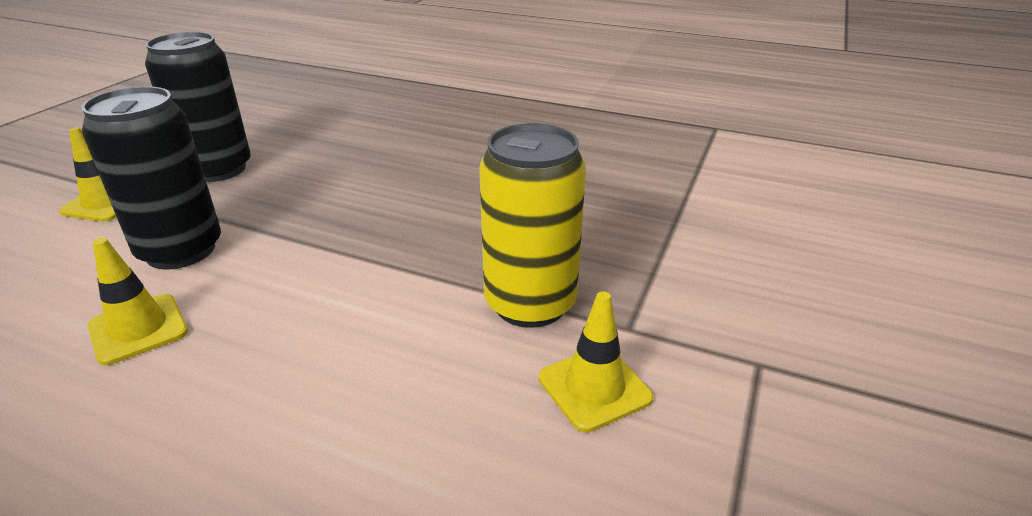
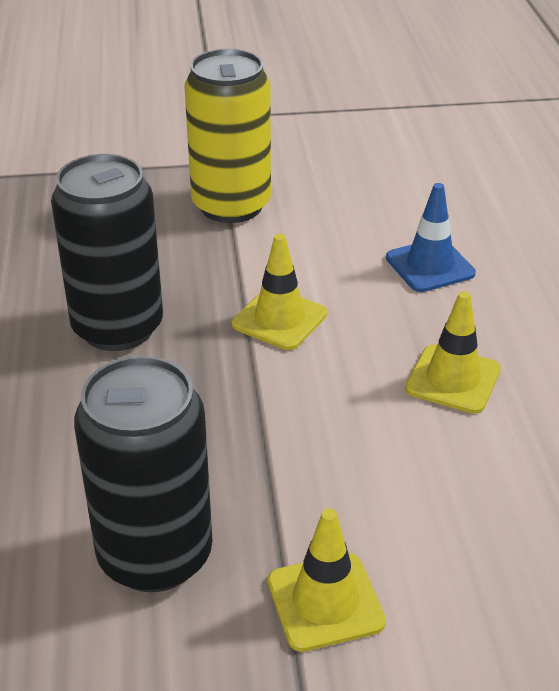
camera: 120 degrees left, 5 degrees up
(180, 250) = (343, 440): black can -> black can (118, 328)
(278, 400) = (430, 266): none -> blue traffic cone
(594, 388) = (293, 160): yellow traffic cone -> yellow traffic cone (279, 319)

